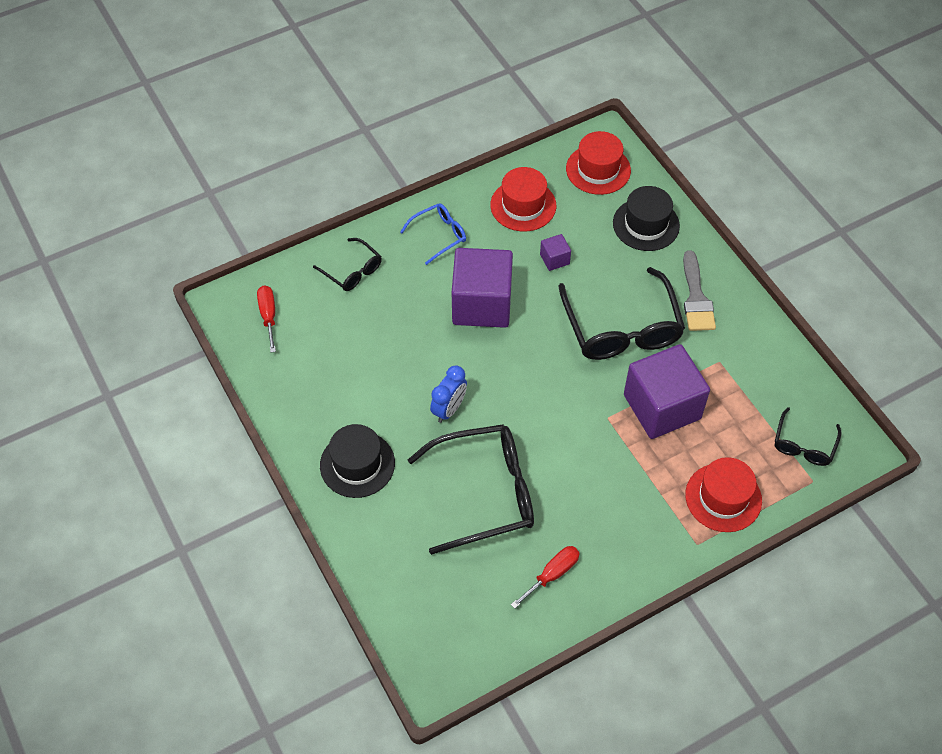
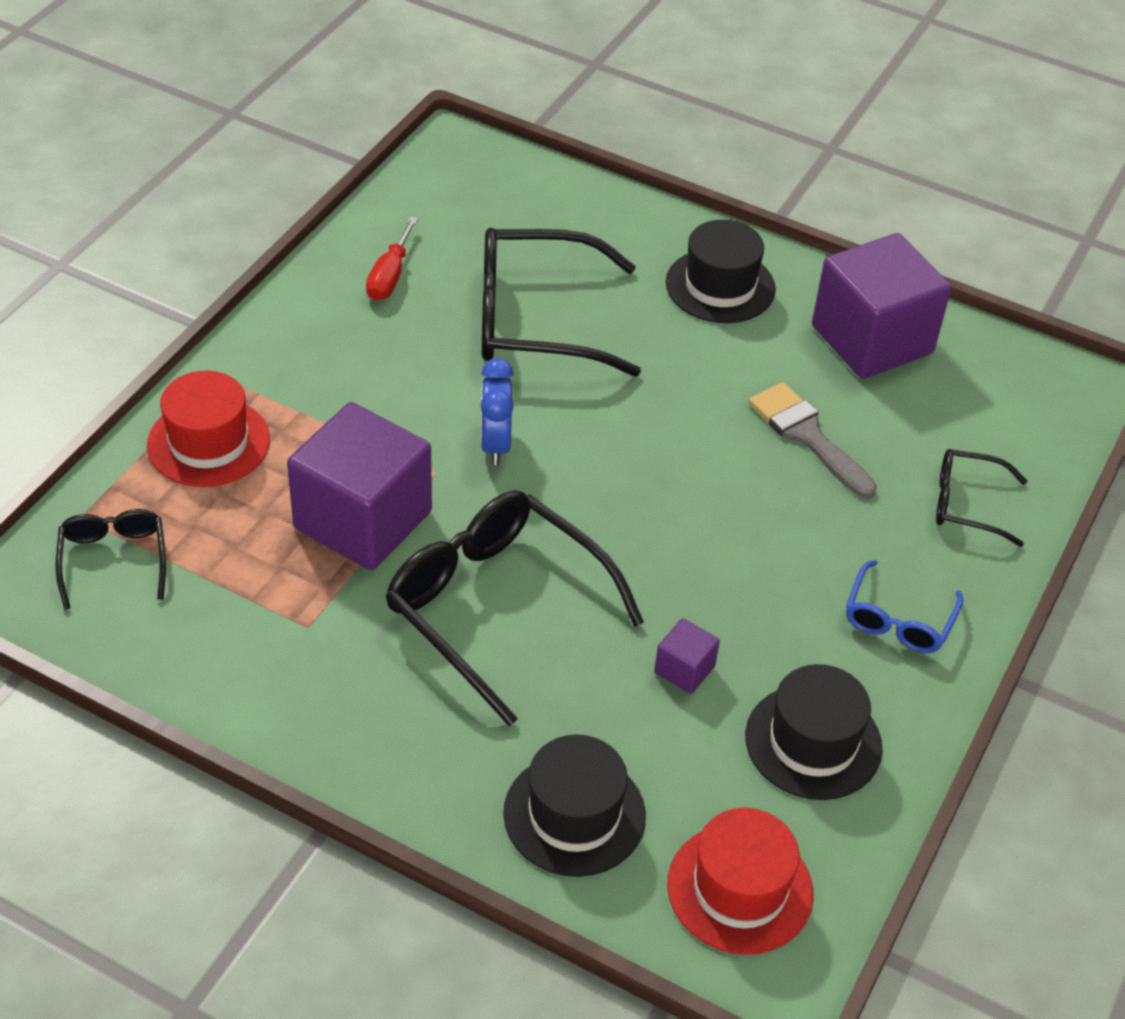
camera: 145 degrees right, 10 degrees down
(268, 316) = (1009, 395): red screwdriver -> none
(449, 409) = (662, 390): blue clock -> blue clock (495, 444)
(482, 304) = (738, 544): purple cube -> purple cube (872, 339)
(484, 493) = (537, 320): black glasses -> black glasses turned 45 degrees clockwise
(523, 205) = (813, 742): red hat -> black hat
(696, 298) = (403, 715): grey brush -> grey brush (807, 436)

